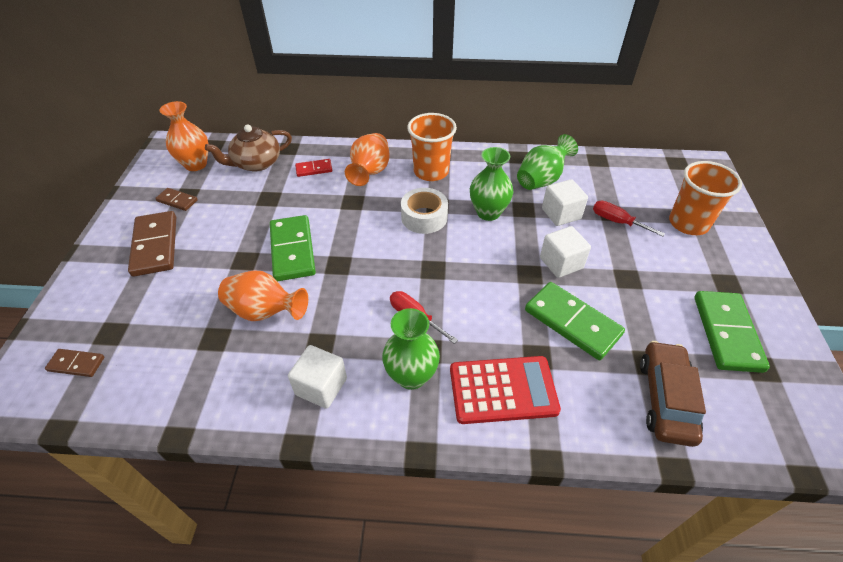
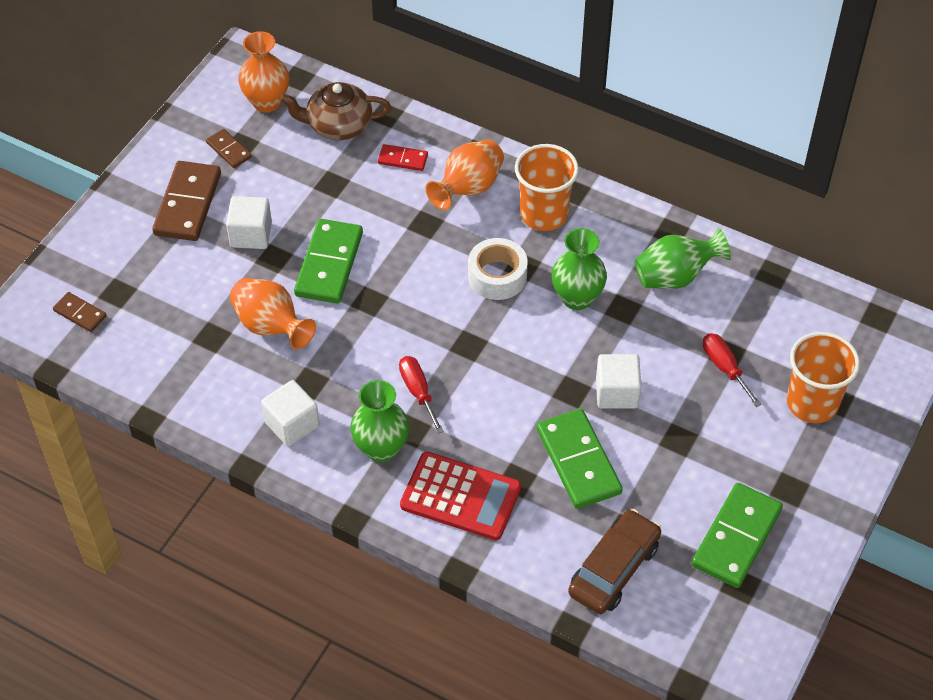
camera: 25 degrees right, 5 degrees up
(561, 214) = (664, 332): white cube -> white cube (251, 234)

